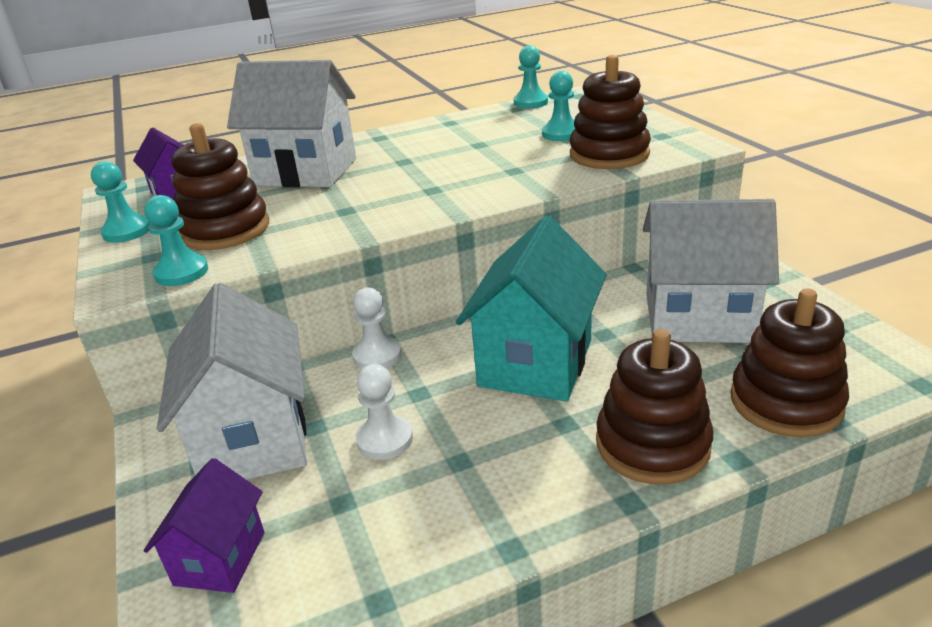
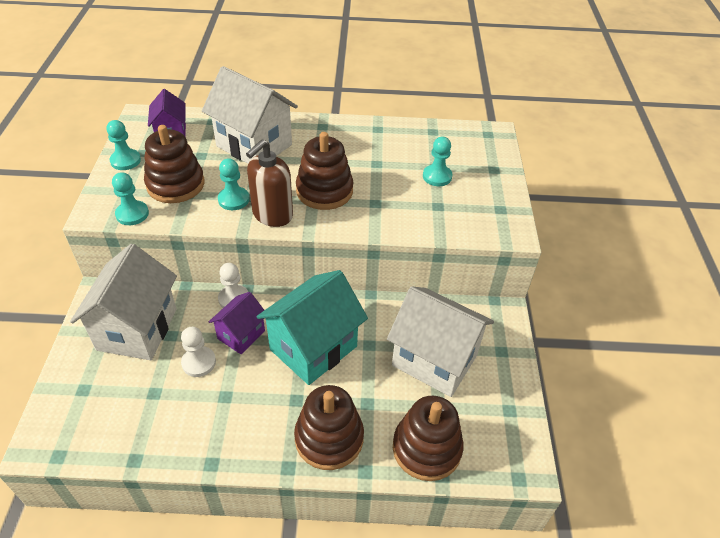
camera: 20 degrees right, 15 degrees up
(220, 558) = (82, 397): purple house -> purple house (241, 335)
(392, 215) = (272, 215): none -> brown soap dispenser
(530, 102) = (448, 128): turquoise pawn -> turquoise pawn (233, 200)
(609, 154) = (447, 215): brown stacking toy -> brown stacking toy (324, 191)

